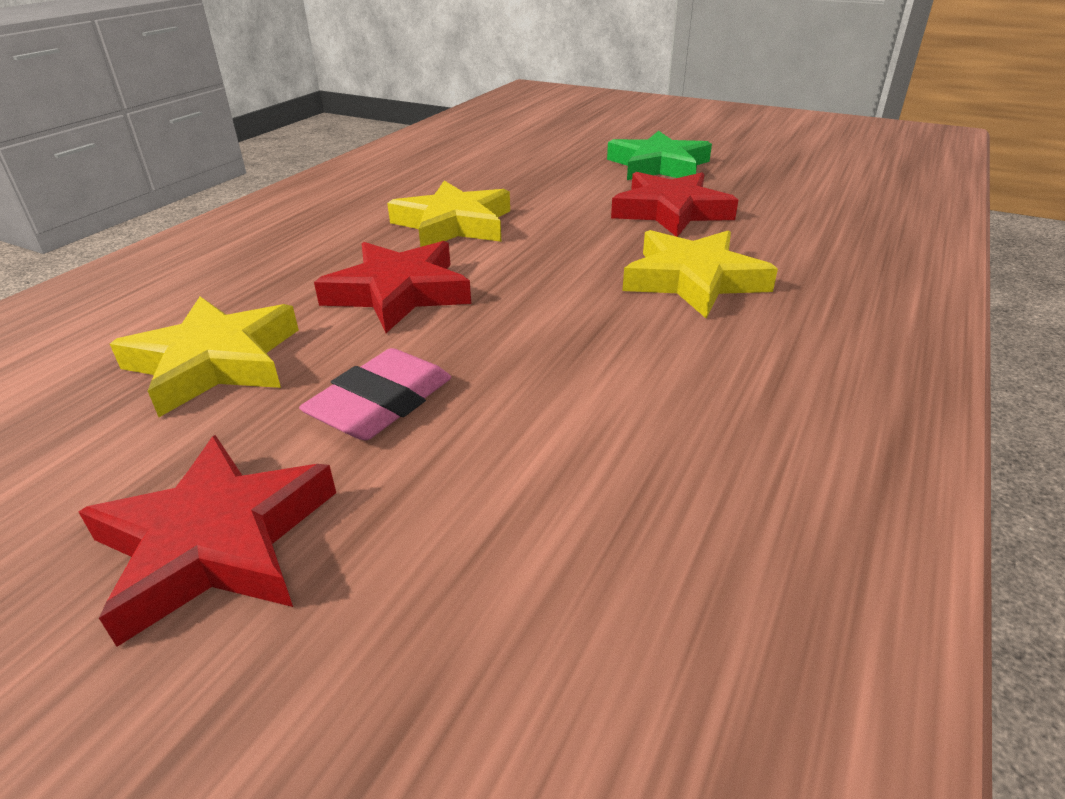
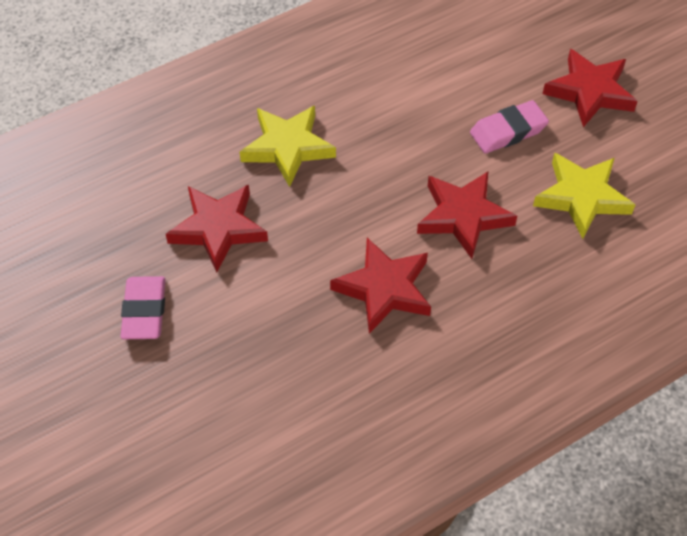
camera: 150 degrees left, 20 degrees up
(453, 224) = (384, 289): yellow star -> red star
(658, 166) = (144, 311): green star -> pink eraser

